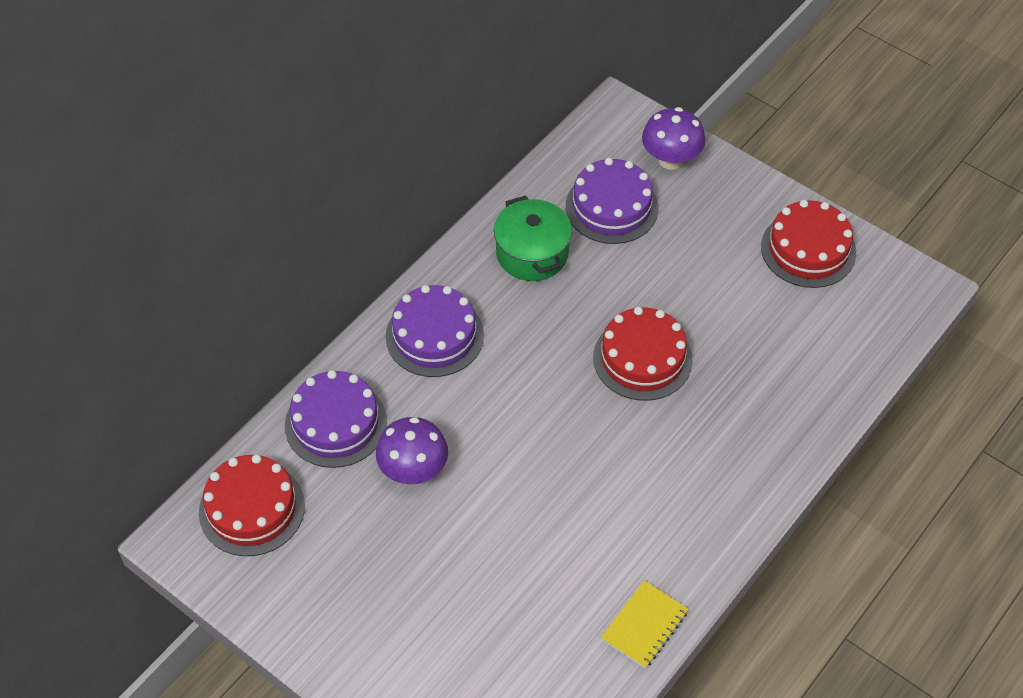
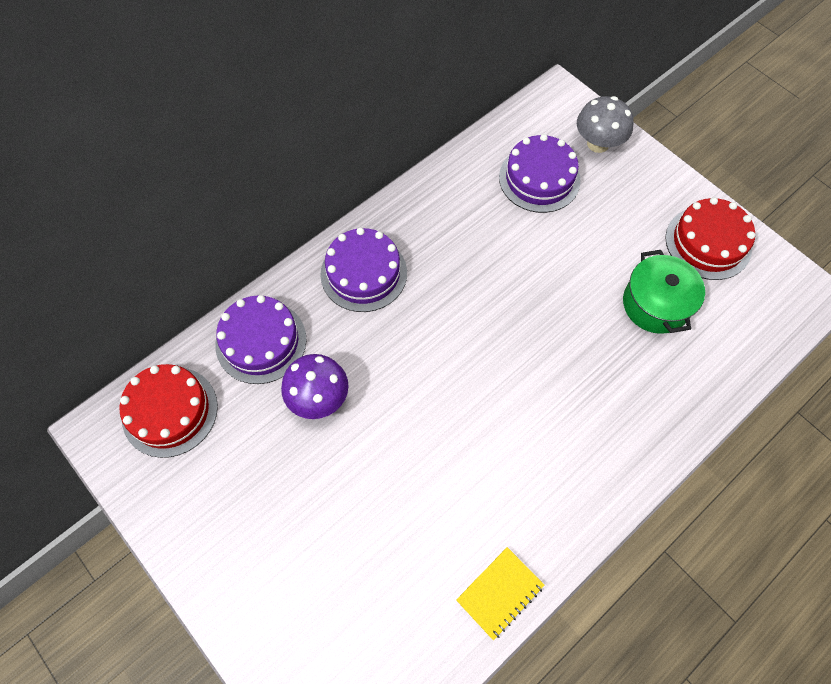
camera: 10 degrees right, 10 degrees up
(532, 253) = (463, 210): green pot -> green pot (655, 304)
(642, 358) = (543, 323): red cake -> none
(671, 160) = (598, 143): purple mushroom -> grey mushroom

